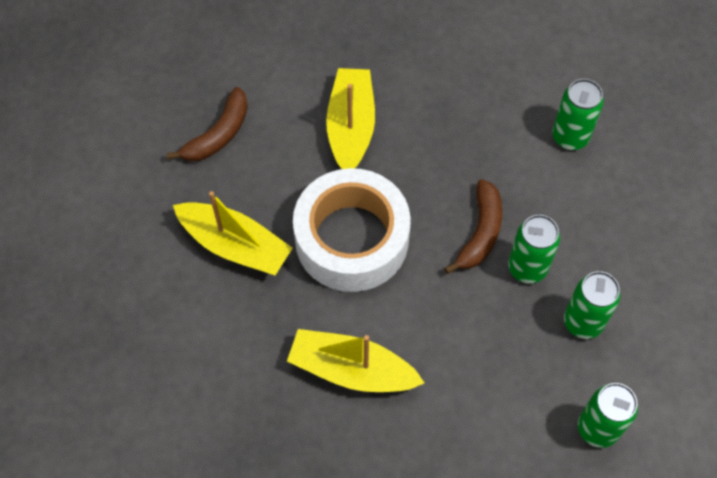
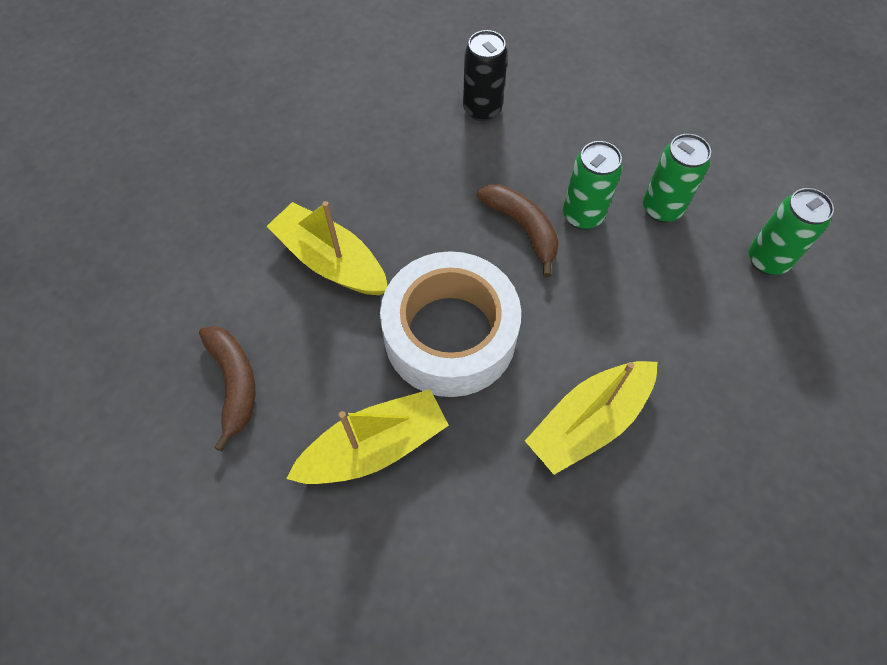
camera: 55 degrees left, 0 degrees up
(570, 137) = (482, 109): green can -> black can

